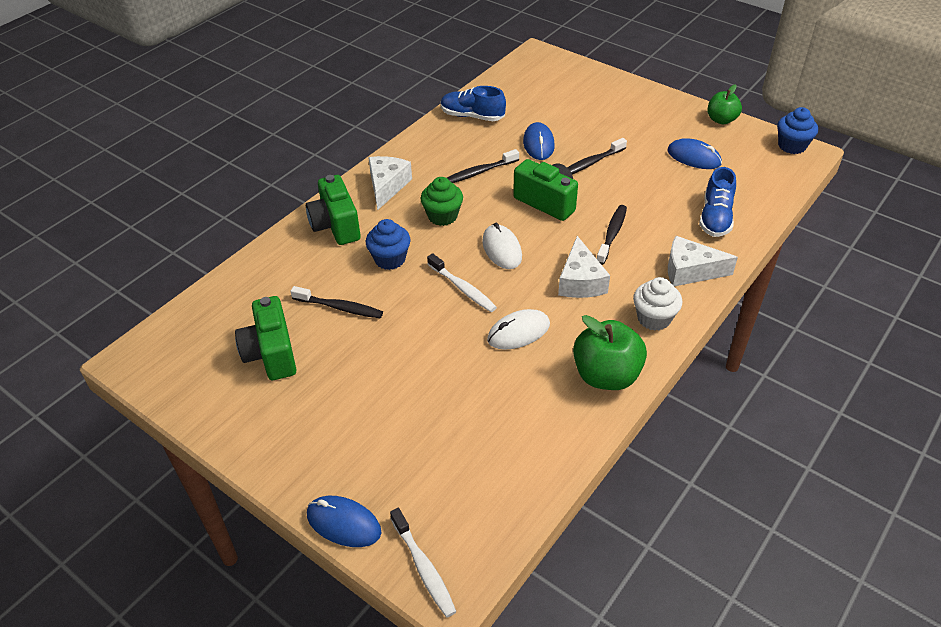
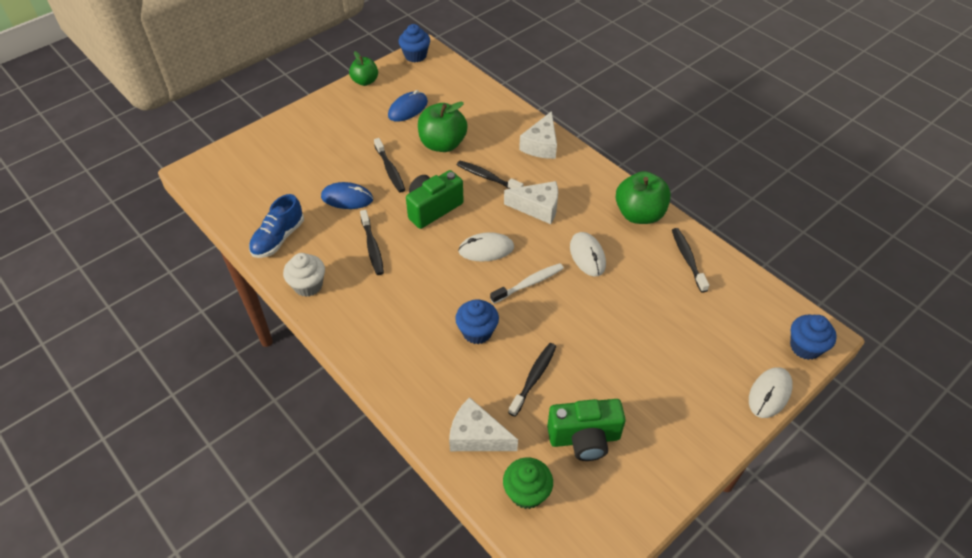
camera: 80 degrees left, 5 degrees up
(336, 226) = (414, 372): green camera -> none
(343, 523) = (769, 394): blue mouse -> white mouse
(387, 186) = (366, 322): white cheese -> white cheese (477, 436)
(424, 568) = (805, 347): white toothbrush -> blue cupcake
(442, 216) = (428, 284): green cupcake -> green cupcake (526, 493)
(544, 430) = (687, 259): none -> black toothbrush
(649, 192) = (442, 144): none -> green apple
(654, 318) = (586, 176): white cupcake -> white cupcake (308, 285)
(715, 218) = (486, 117): blue shoe -> none

